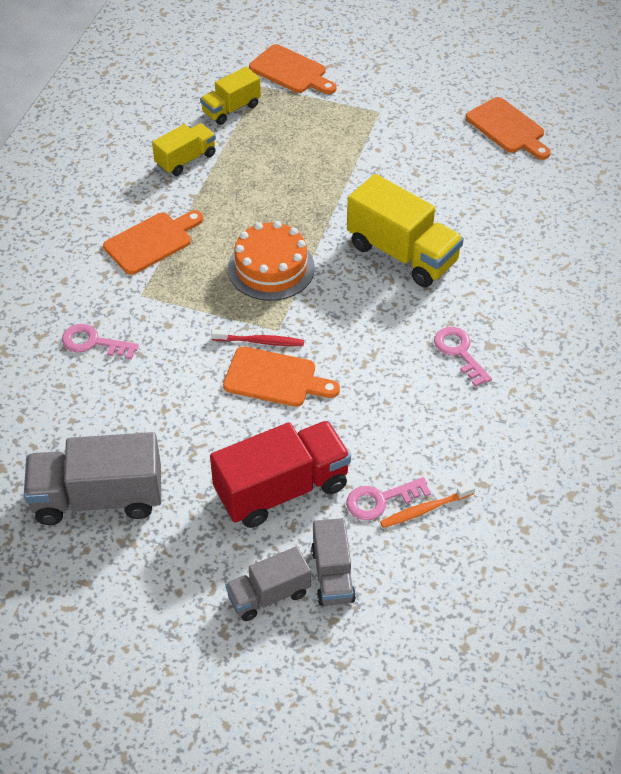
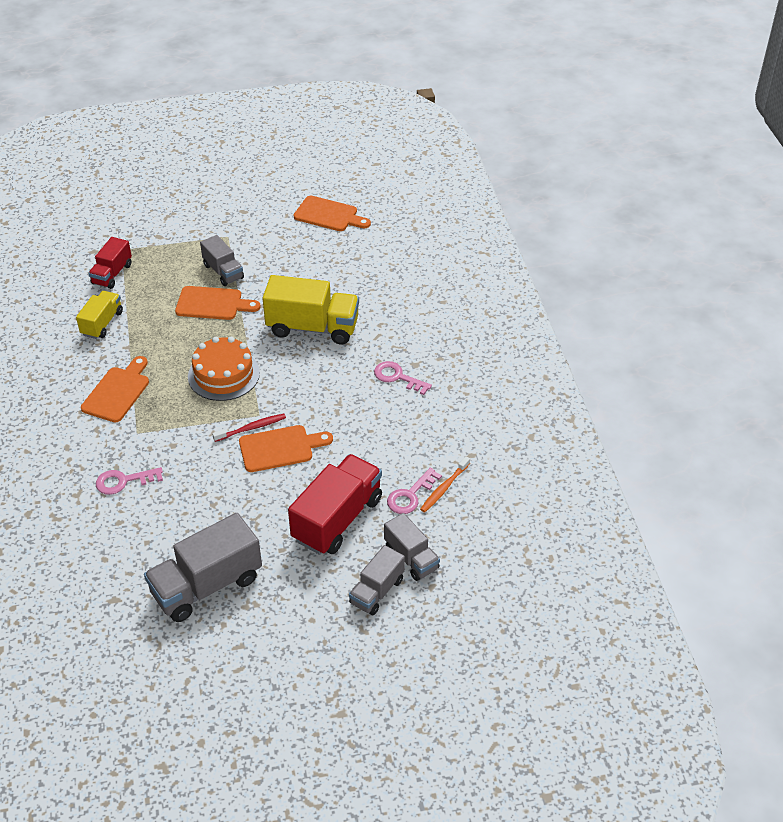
camera: 30 degrees left, 5 degrees down
(231, 109) = (112, 274): yellow truck -> red truck
(291, 71) = (140, 231): orange cutting board -> orange cutting board (212, 304)
(347, 150) = (223, 272): none -> grey truck

